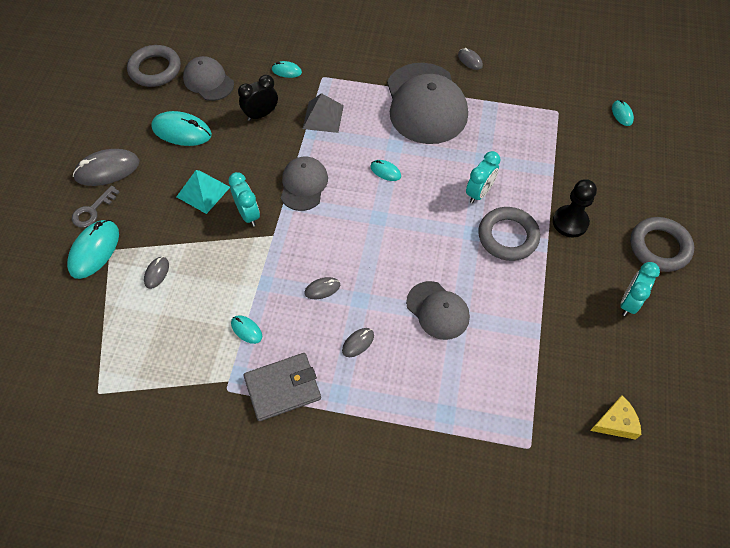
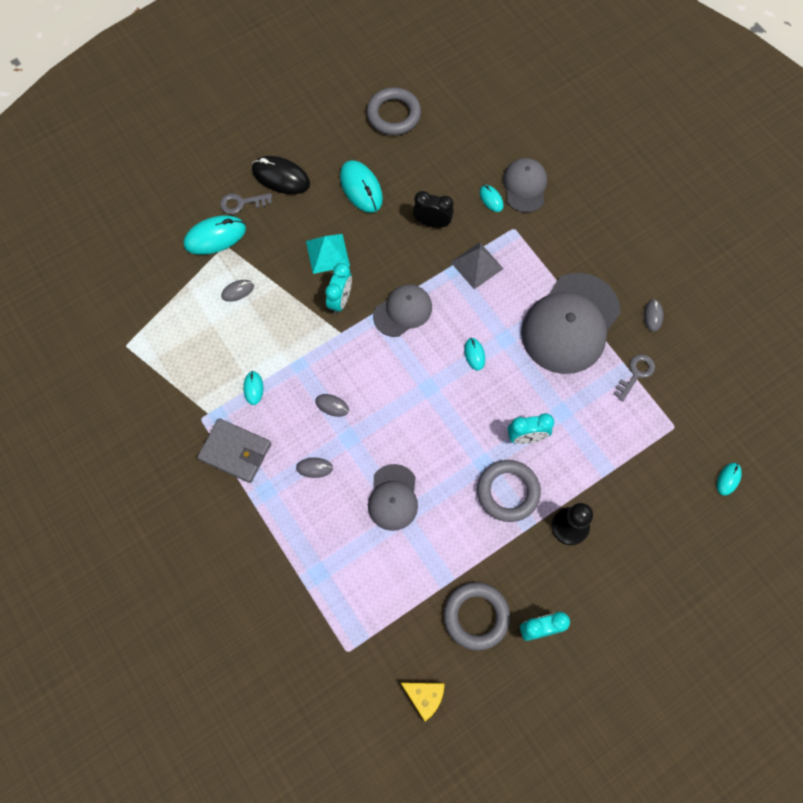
camera: 45 degrees right, 10 degrees up
(107, 170) = (281, 177): grey mouse -> black mouse
(208, 81) = (423, 158): grey cap -> grey cap (525, 186)
(500, 100) = (635, 374): none -> grey key
(659, 247) = (617, 613): grey ring -> grey ring (476, 616)

